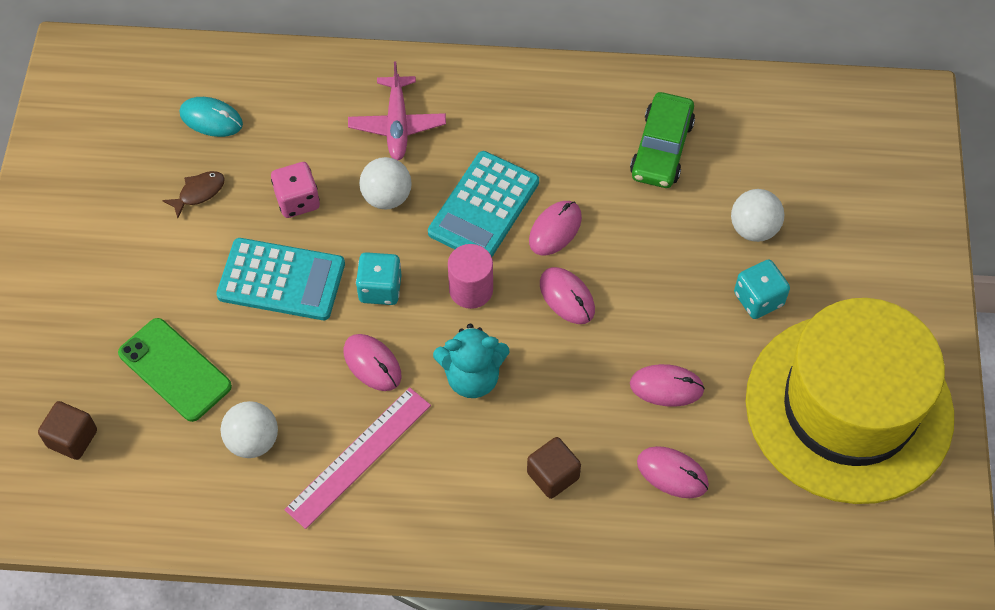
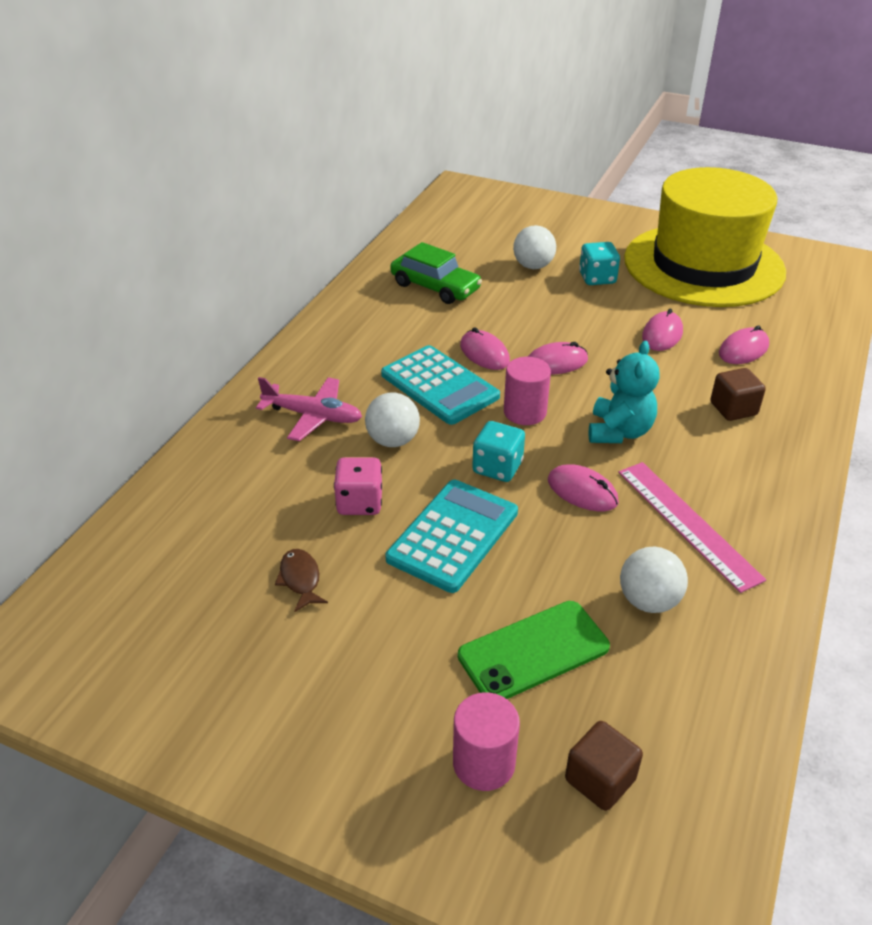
camera: 70 degrees left, 20 degrees down
(67, 363) = (484, 763): none -> pink cylinder
(211, 119) = (206, 548): turquoise mouse -> none
(372, 364) = (582, 491): pink mouse -> pink mouse turned 60 degrees clockwise

